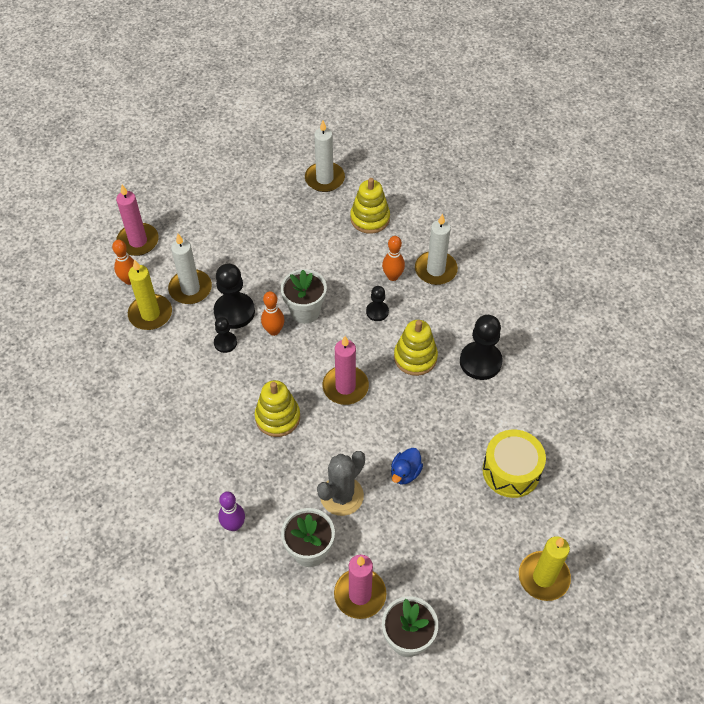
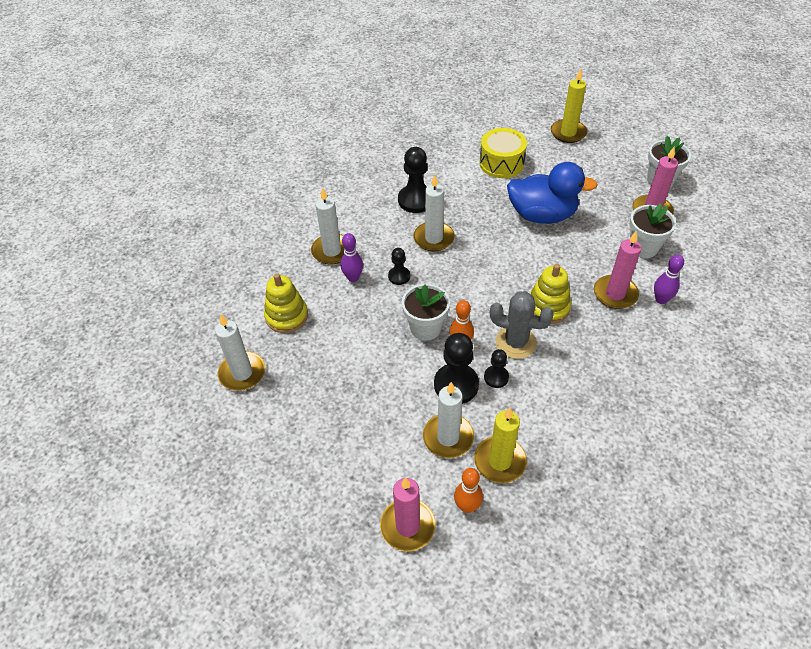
camera: 110 degrees left, 5 degrees down
(342, 496) = (587, 244): grey cactus -> grey cactus (515, 342)
(345, 387) = (489, 273): pink candle -> pink candle (615, 294)
(392, 276) = (353, 278): orange bowling pin -> purple bowling pin
(405, 473) = (542, 215): blue duck -> blue duck, size x2.22
(415, 357) = (433, 238): yellow stacking toy -> white candle

